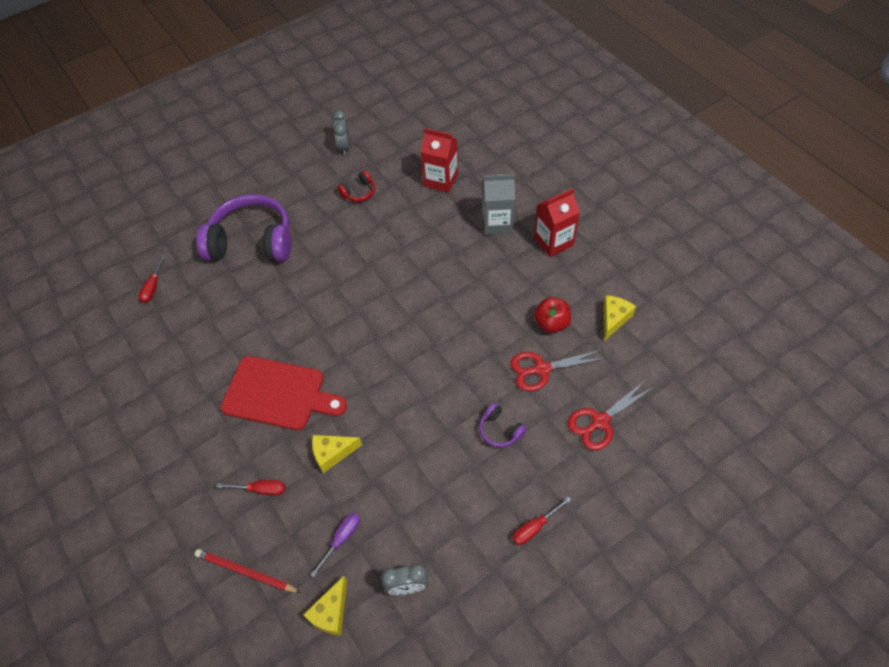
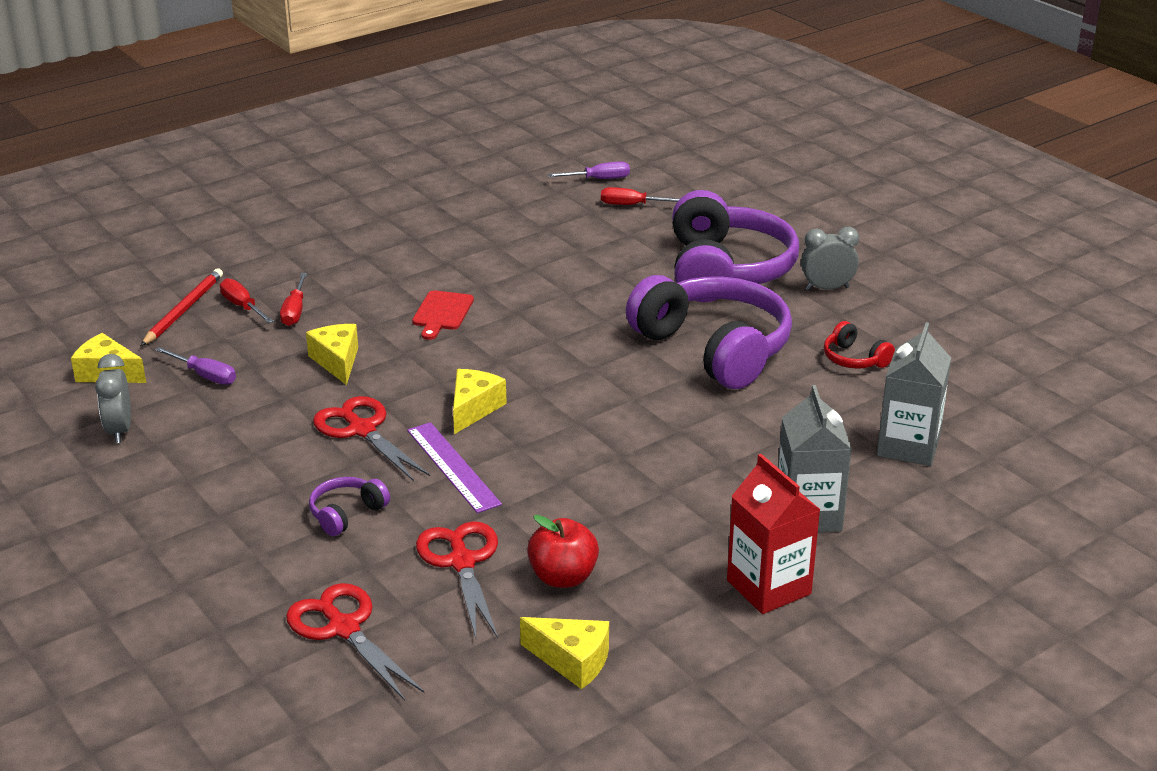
camera: 85 degrees right, 25 degrees down
(108, 305) = (599, 179): none -> purple screwdriver
(279, 394) = (442, 313): red cutting board -> red cutting board, size x0.49
(341, 251) = (714, 349): none -> purple headphones
(344, 147) = (965, 339): grey clock -> grey clock (827, 289)
(395, 370) = (473, 409): none -> yellow cheese
(414, 430) = (362, 430): none -> red scissors
(441, 180) = (908, 446): red carton -> grey carton
(454, 378) = (453, 466): none -> purple ruler
(534, 527) = (168, 546): red screwdriver -> red screwdriver (242, 306)

